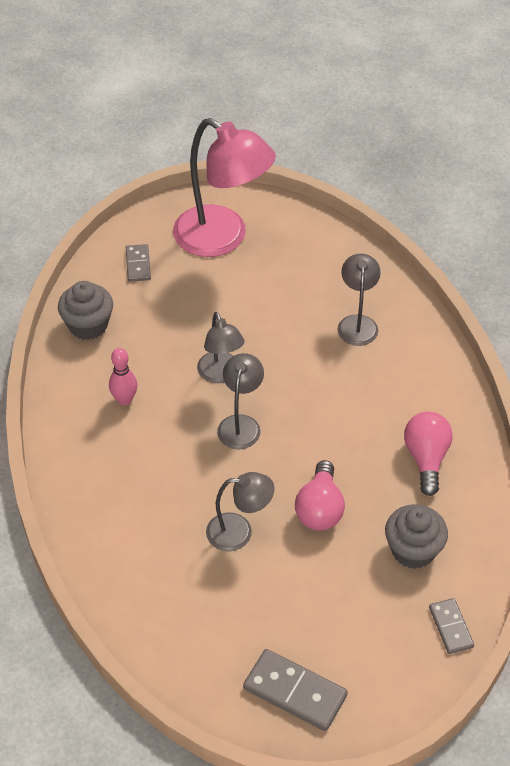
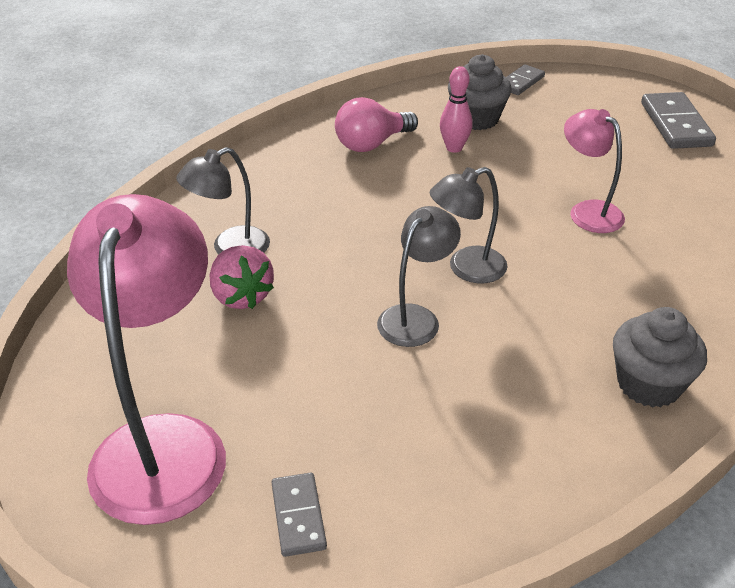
camera: 125 degrees left, 10 degrees down
(88, 325) = (472, 500): grey cupcake -> grey cupcake (649, 384)
(124, 400) = (545, 381): pink bowling pin -> pink bowling pin (454, 148)
(138, 264) = (298, 516): grey domino -> grey domino turned 60 degrees counterclockwise
(239, 532) = (587, 211): grey lamp -> pink lamp
(307, 309) = (241, 296): none -> pink strawberry
(319, 509) = (500, 178): pink light bulb -> none

